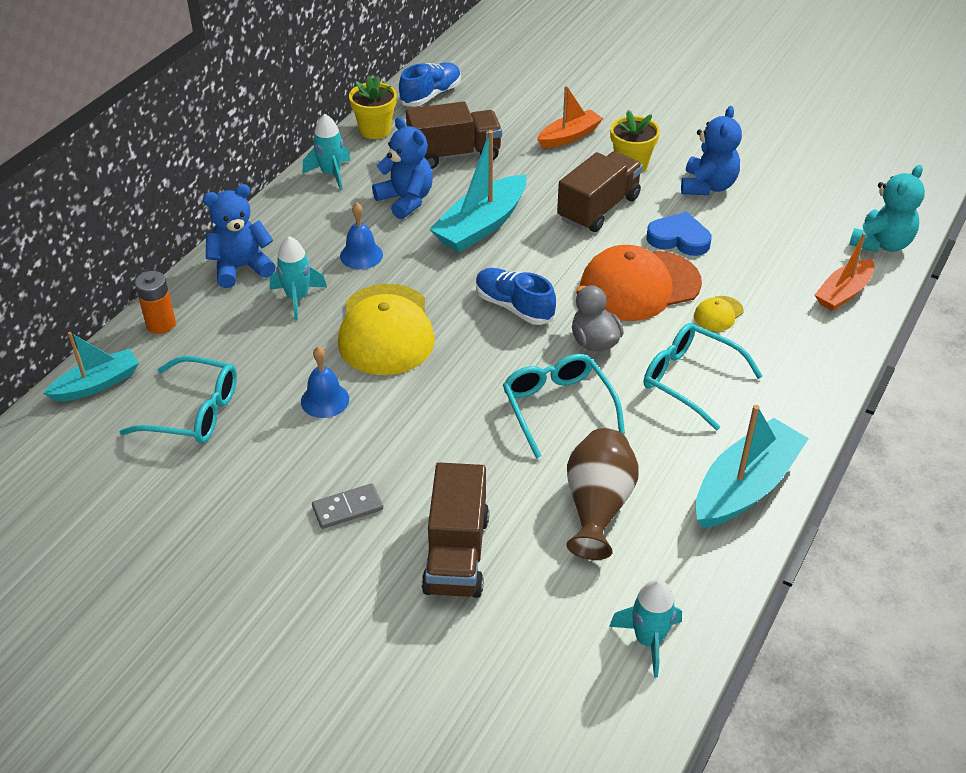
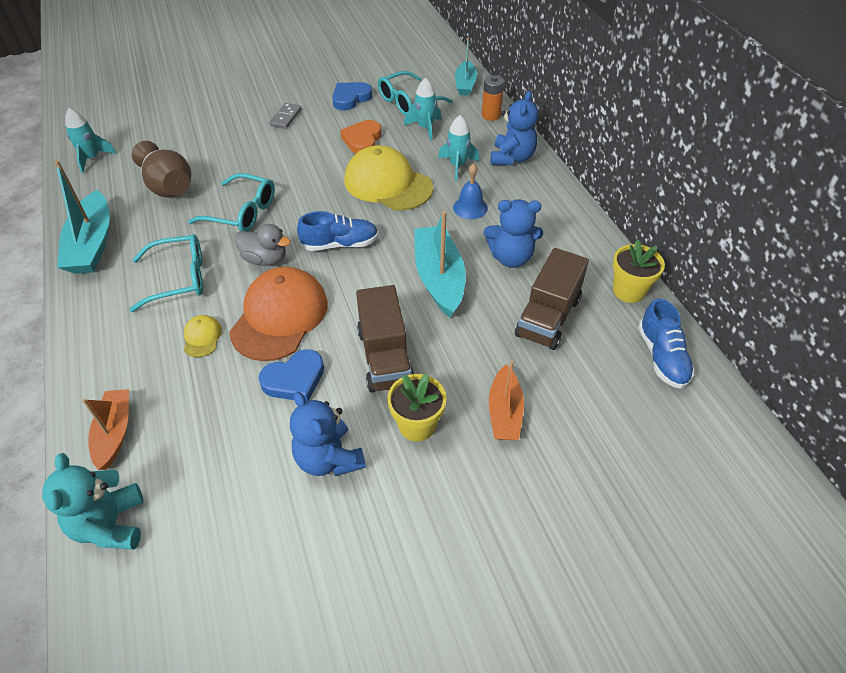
camera: 130 degrees right, 5 degrees up
(237, 474) = (350, 98): none -> blue heart
(325, 400) = (362, 140): blue bell -> orange heart
(331, 174) = (583, 238): turquoise rocket -> turquoise rocket (425, 128)
(456, 554) = (216, 133): brown truck -> none

